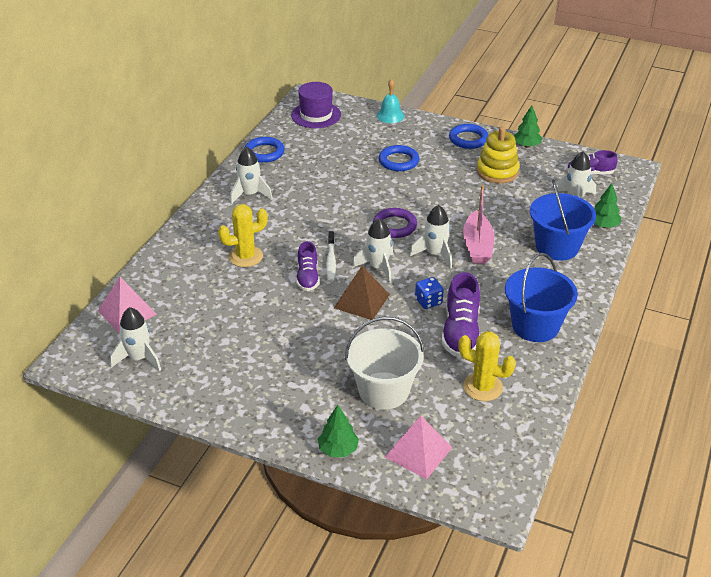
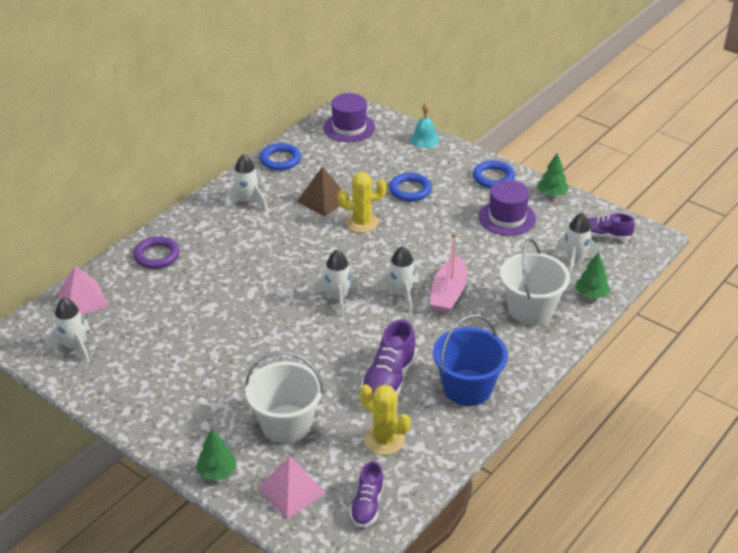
camera: 15 degrees right, 0 degrees up
(245, 256) = (215, 264): yellow cactus -> yellow cactus (362, 223)
(307, 277) = (265, 296): purple shoe -> purple shoe (367, 505)
(331, 261) = (295, 283): white toothbrush -> none
(362, 301) = (306, 330): brown pyramid -> brown pyramid (323, 200)
(394, 226) = (374, 258): purple ring -> purple ring (157, 256)
(428, 301) = (371, 342): blue dice -> none
(497, 171) = (507, 217): yellow stacking toy -> purple hat
(557, 247) = (530, 309): blue bucket -> white bucket

